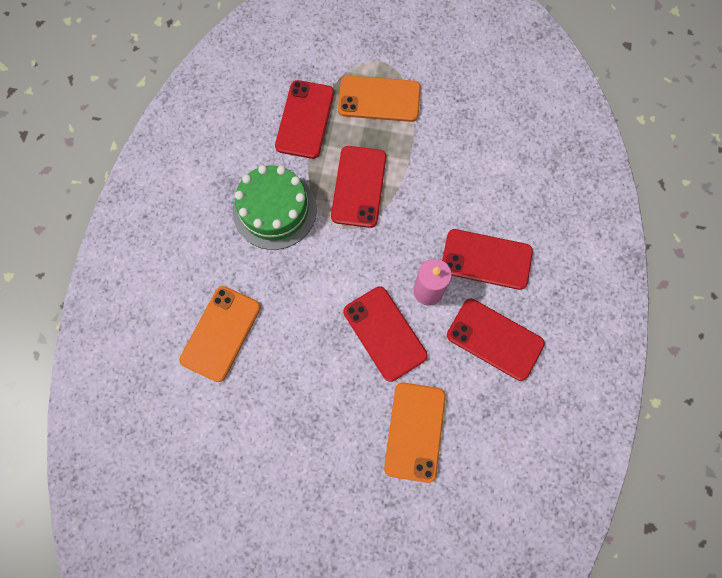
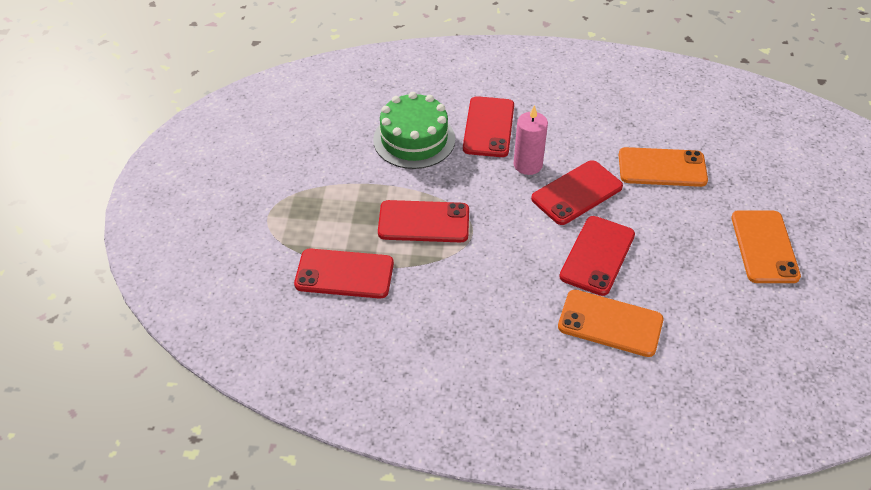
camera: 95 degrees left, 25 degrees down
(274, 210) = (459, 291): green cake -> green cake (414, 139)
(379, 99) = (317, 212): orange phone -> orange phone (764, 247)
(495, 339) = (563, 120): red phone -> red phone (597, 255)

